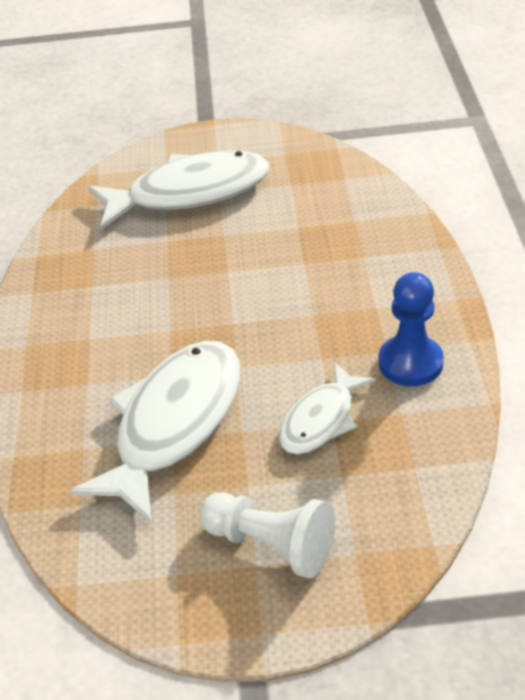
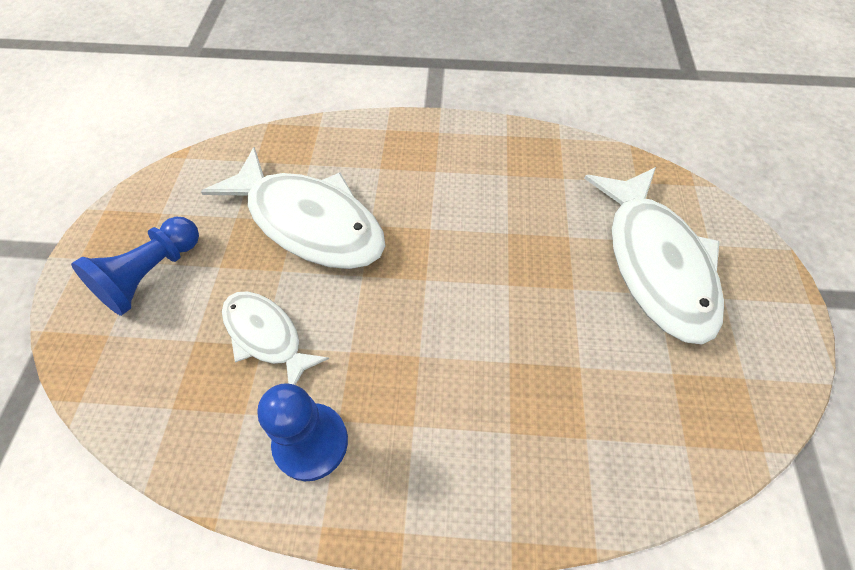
camera: 95 degrees right, 15 degrees up
(271, 545) = (151, 275): white pawn -> blue pawn

